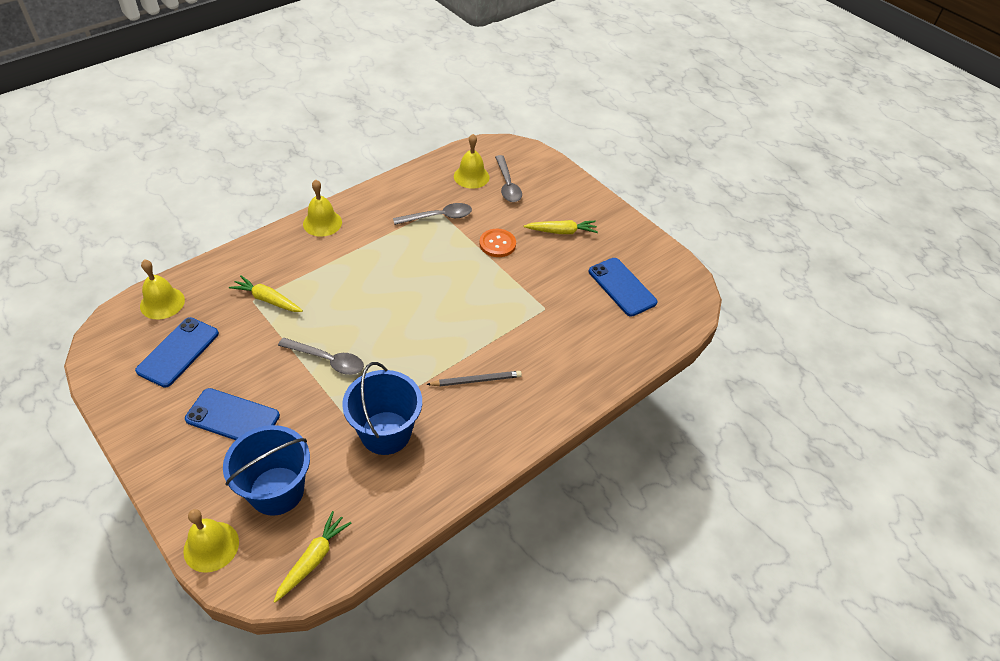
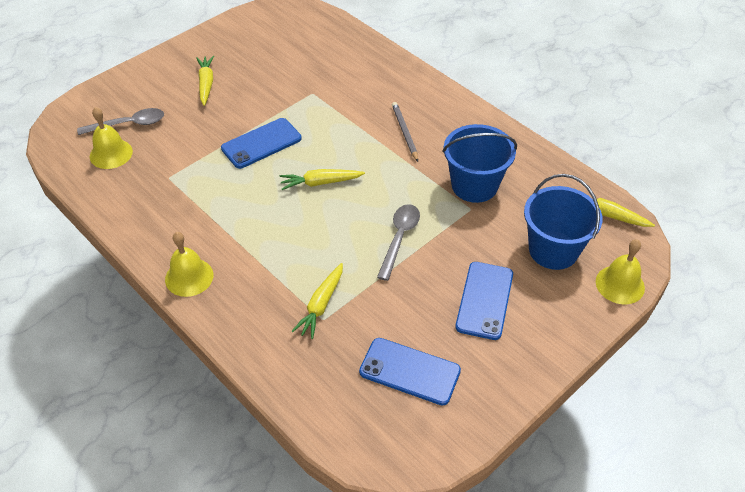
camera: 90 degrees left, 0 degrees up
(162, 303) = (336, 410): yellow bell -> none
(412, 307) = (320, 183): none -> yellow carrot
(438, 217) = (181, 175): grey spoon -> none
(497, 244) = (225, 127): orange button -> none
(622, 287) = (281, 47): blue phone -> blue phone (261, 143)

